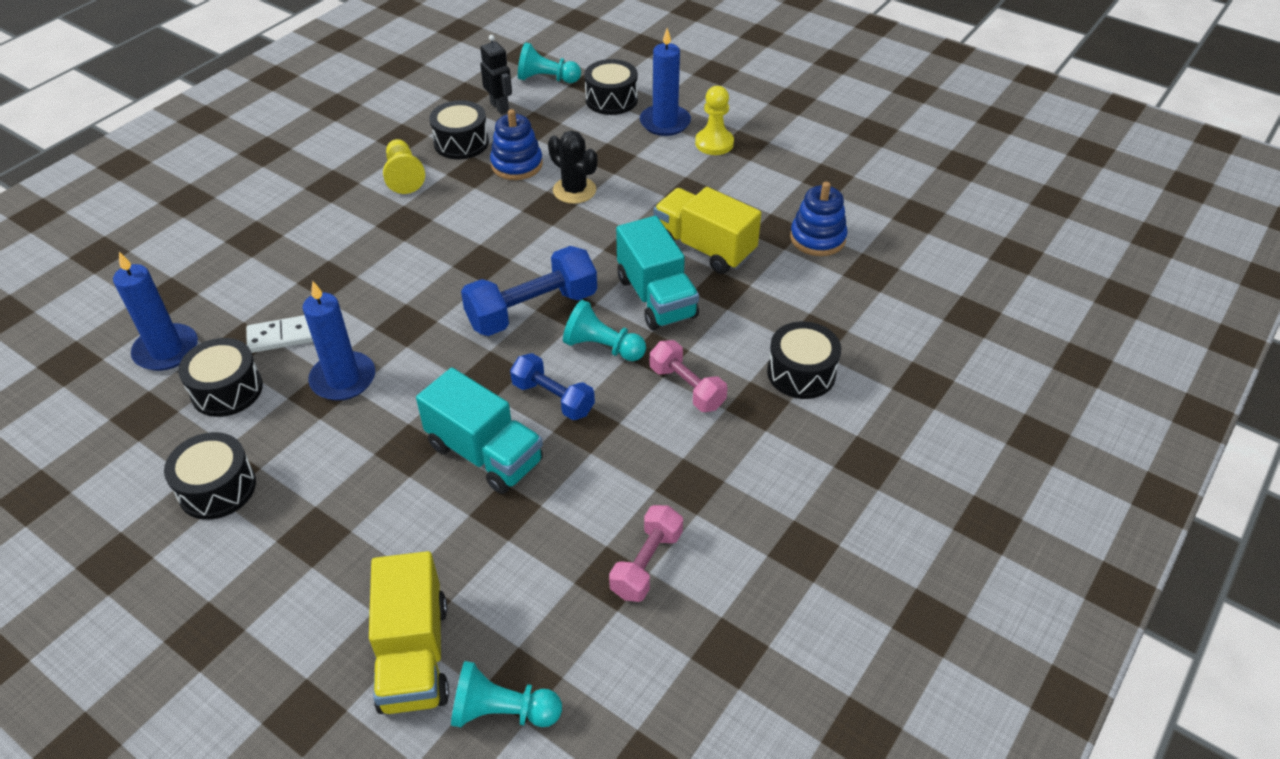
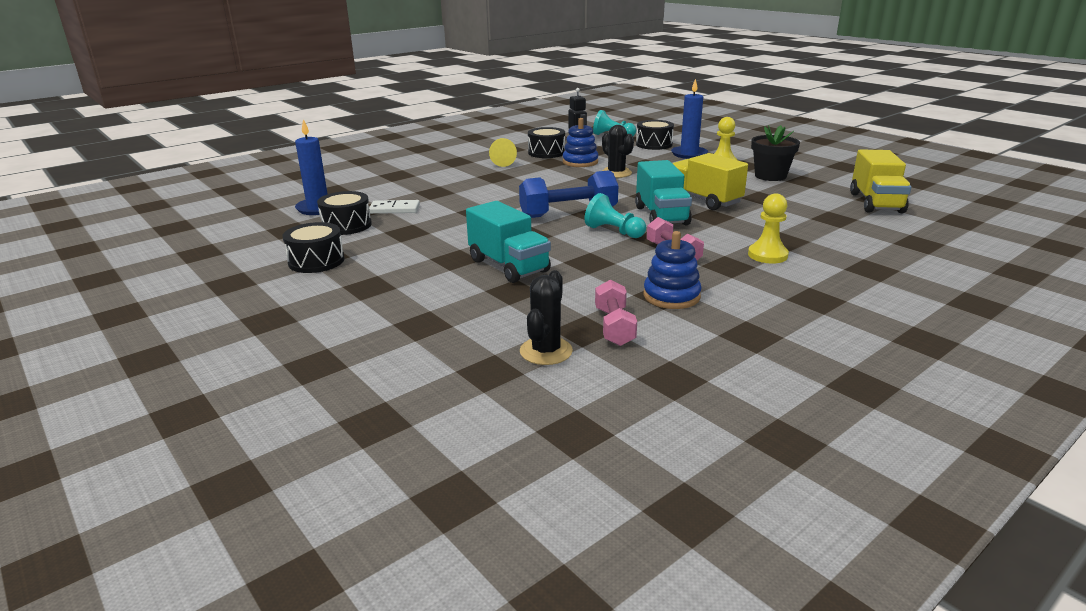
camera: 15 degrees right, 20 degrees down
(343, 379) = (425, 228): blue candle -> none
(414, 655) = (412, 347): yellow truck -> yellow truck (876, 203)
(502, 711) = (468, 383): turquoise pawn -> none
(553, 398) = (569, 248): blue dumbbell -> none
(577, 629) = (546, 351): none -> black cactus
(646, 563) = (614, 327): pink dumbbell -> pink dumbbell turned 45 degrees counterclockwise
(781, 171) = (770, 176): none -> black flower pot
(801, 373) = (767, 255): black drum -> yellow pawn
(817, 238) = (793, 202): blue stacking toy -> blue stacking toy (671, 296)

